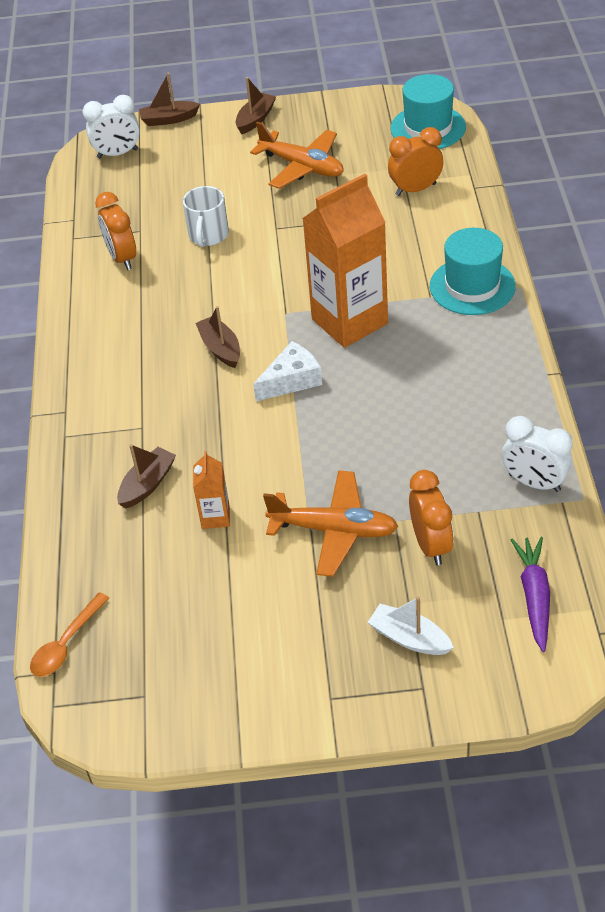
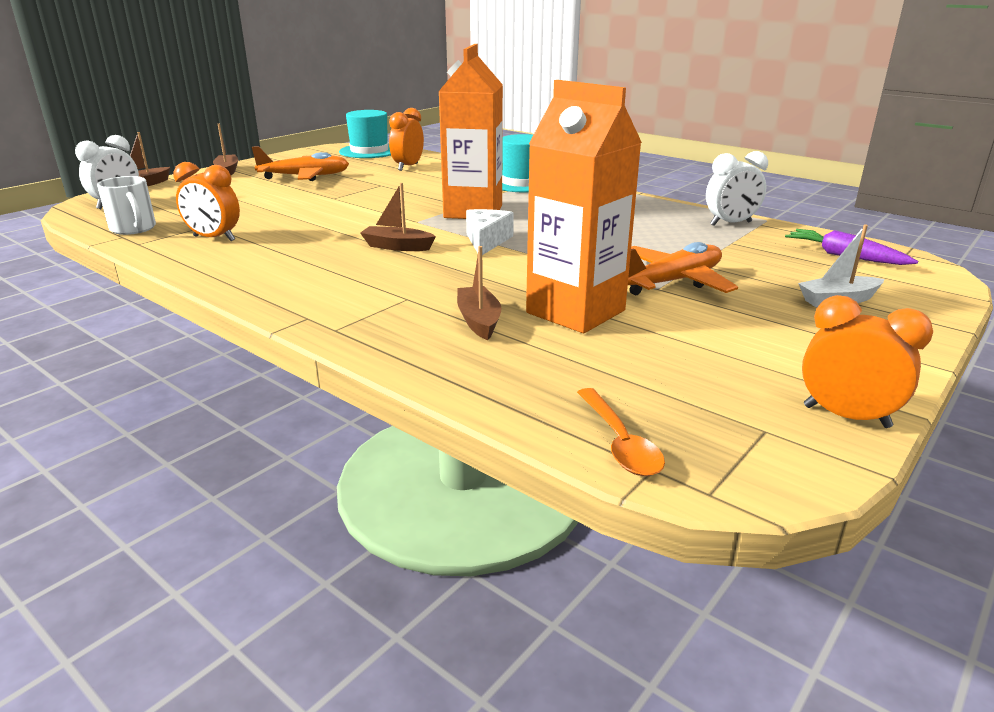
camera: 50 degrees left, 20 degrees down
(208, 236) = (280, 212): white mug -> white mug (133, 229)
(215, 517) = (575, 312): orange carton -> orange carton, size x2.23
(430, 545) = (743, 263): orange clock -> orange clock (846, 416)

